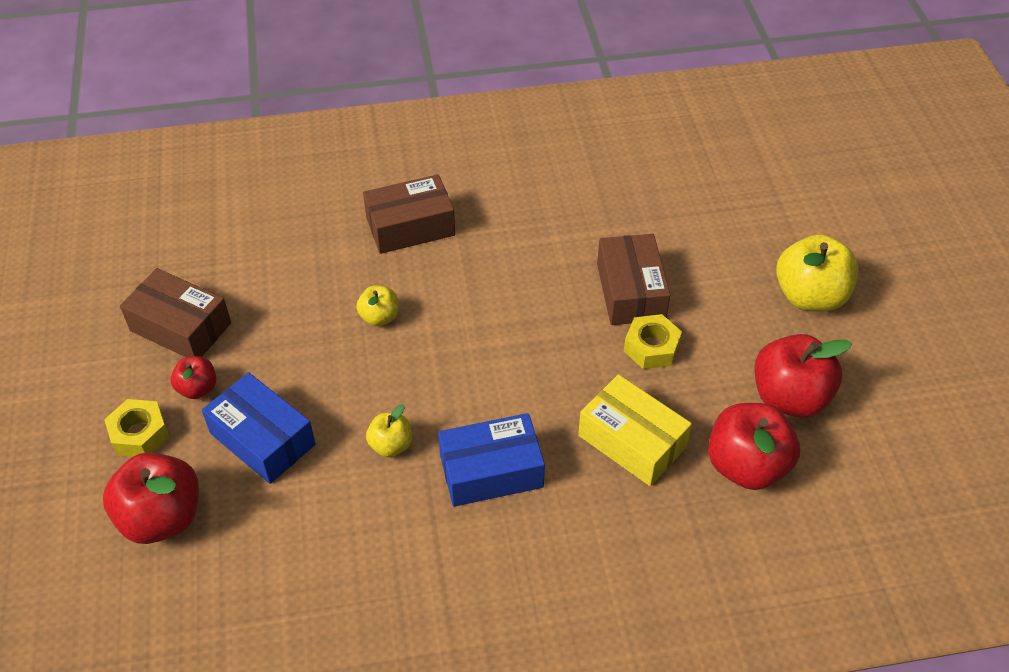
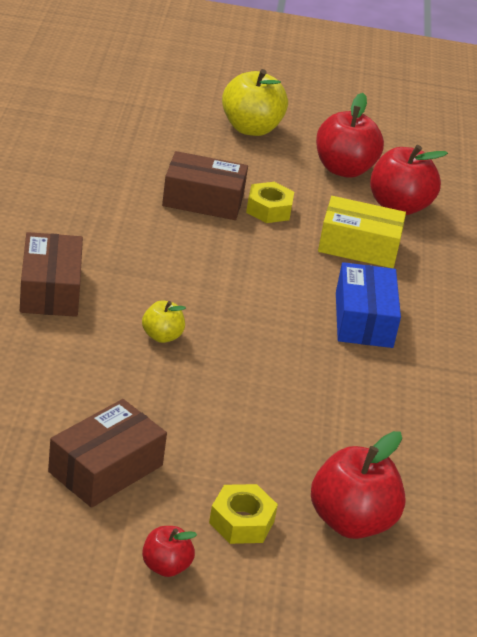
camera: 80 degrees left, 15 degrees down
(197, 388) = (198, 471): red apple -> red apple (166, 566)
(262, 439) = (281, 439): blue box -> none
(391, 445) = (317, 365): yellow apple -> none
(632, 441) = (358, 246): yellow box -> yellow box turned 45 degrees clockwise

